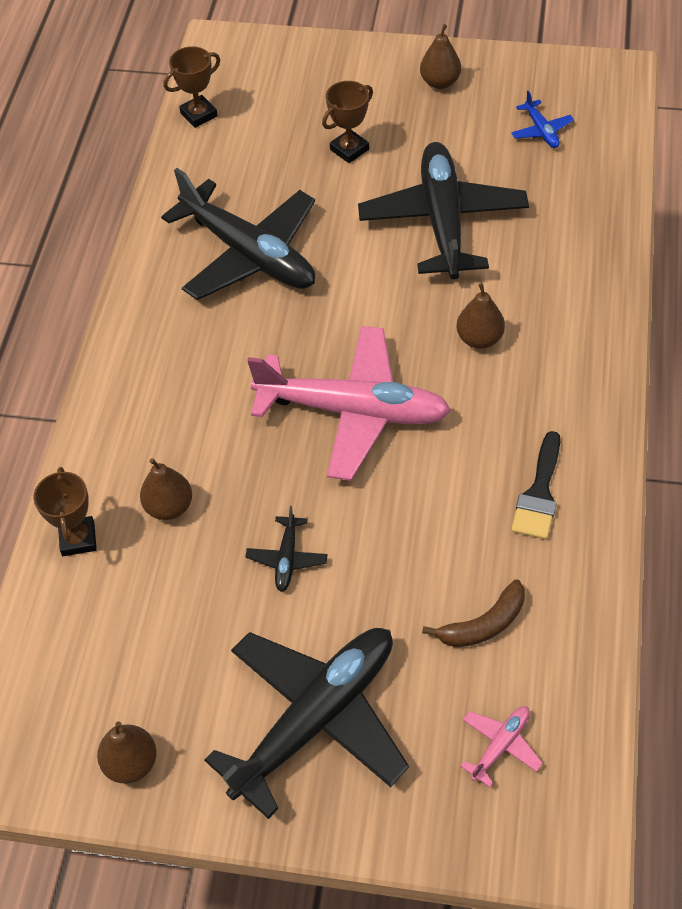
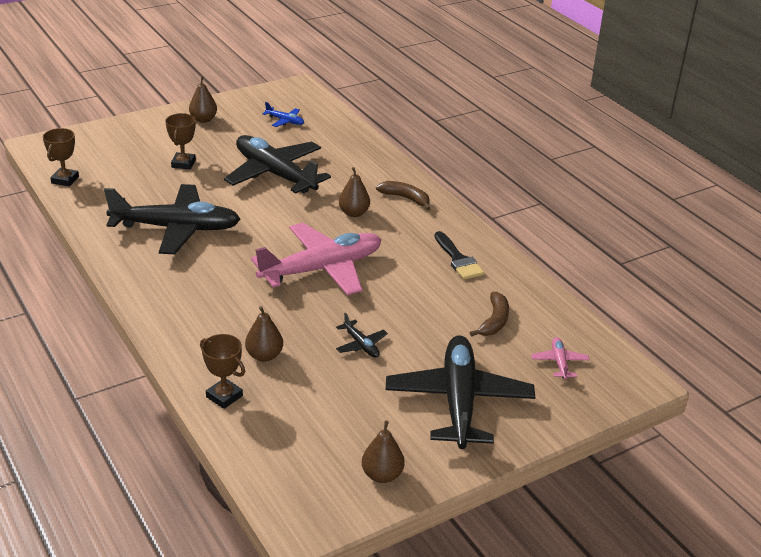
camera: 45 degrees left, 20 degrees down
(572, 348) = (405, 198): none -> brown banana

